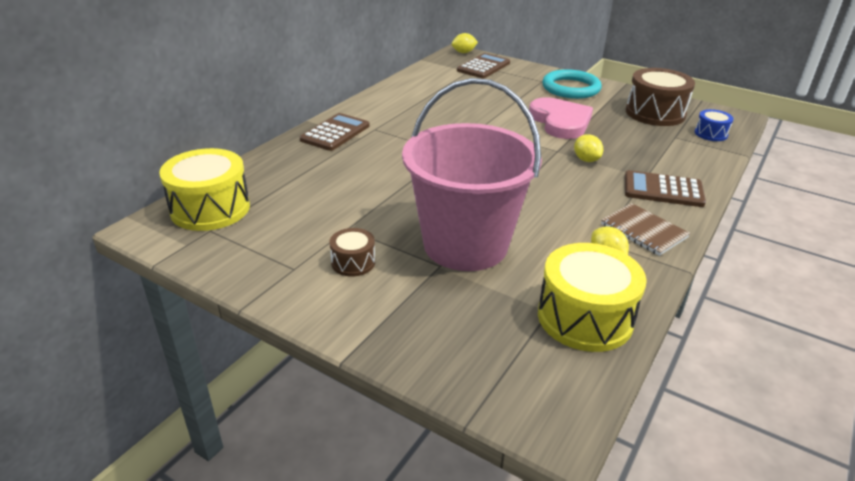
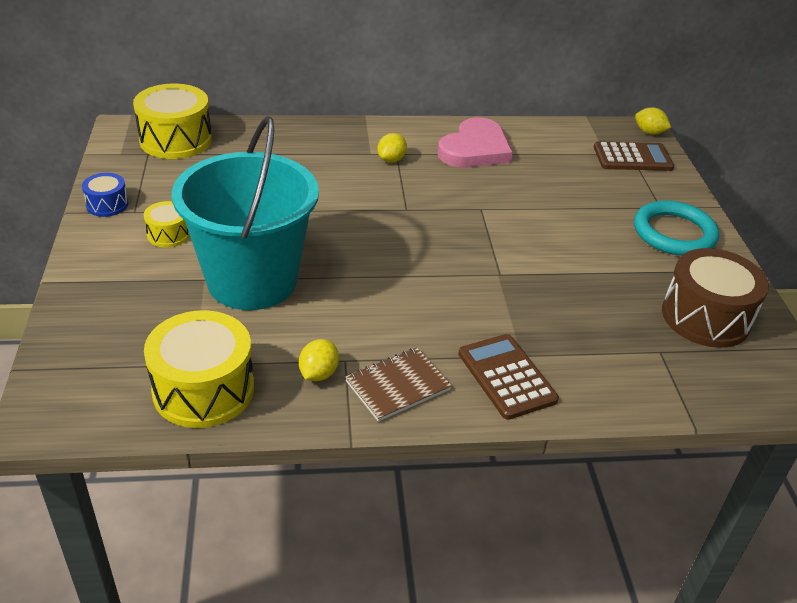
camera: 50 degrees right, 5 degrees up
(335, 133) = (361, 138): brown calculator -> none
(353, 262) = (168, 234): brown drum -> yellow drum
(465, 245) = (252, 281): pink bucket -> turquoise bucket
(560, 121) = (573, 254): pink heart -> pink heart (475, 149)
(586, 160) = (505, 300): yellow lemon -> yellow lemon (391, 160)
(643, 231) = (397, 385): brown notebook -> brown notebook turned 45 degrees clockwise
(711, 134) = (714, 380): blue drum -> blue drum (107, 205)

